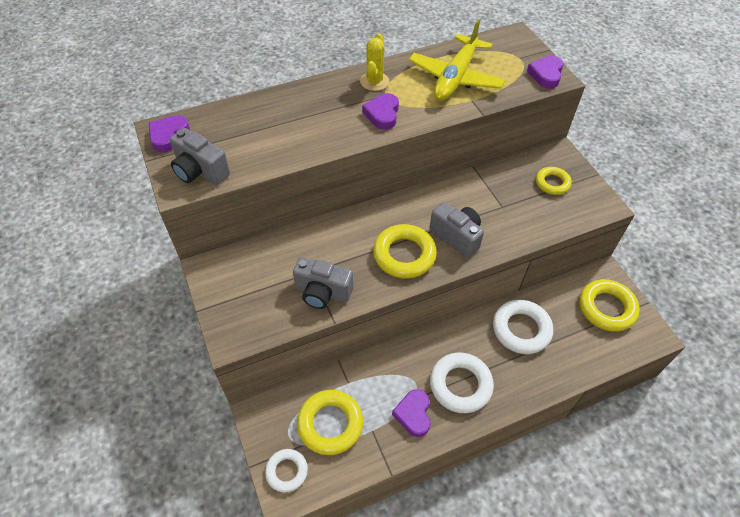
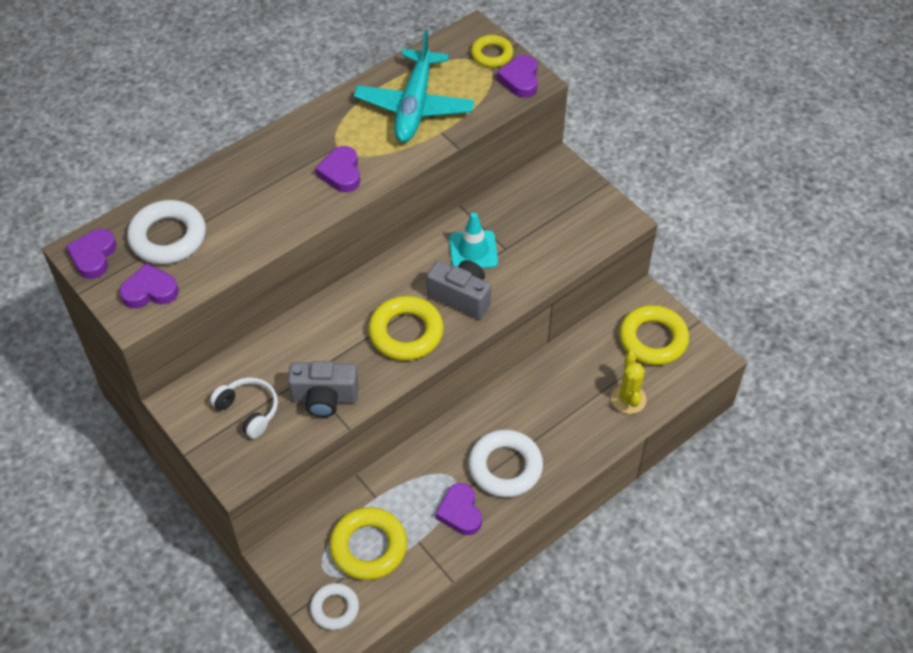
camera: 15 degrees left, 0 degrees up
(200, 171) = (150, 291): grey camera -> purple heart
(259, 288) = (248, 411): none -> white headphones
(374, 81) = (319, 132): yellow cactus -> yellow cactus (628, 399)
(455, 78) = (414, 106): yellow plane -> turquoise plane
(475, 202) = (473, 250): none -> turquoise traffic cone
(521, 329) = (560, 388): white ring -> white ring (168, 237)
(552, 183) = (557, 206): yellow ring -> yellow ring (491, 55)

